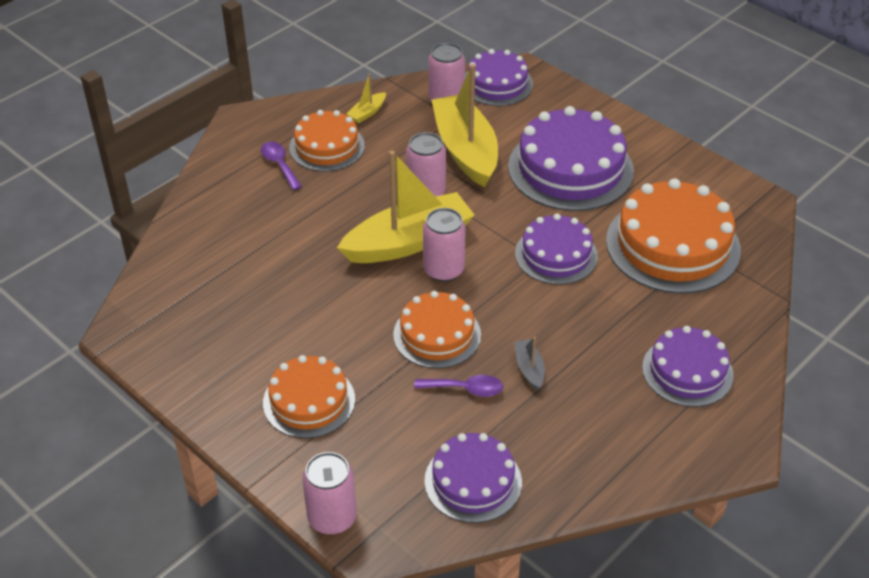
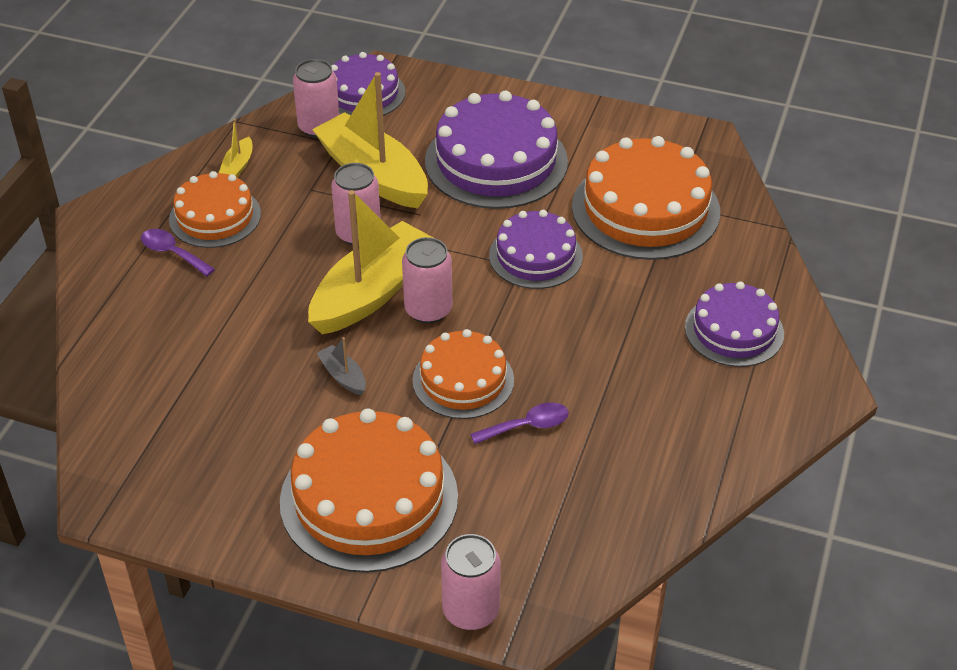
camera: 25 degrees left, 0 degrees up
(309, 401) = (369, 498): orange cake -> orange cake, size x1.63
(473, 481) = (592, 517): purple cake -> none
(529, 369) = (579, 382): grey boat -> grey boat (343, 376)

